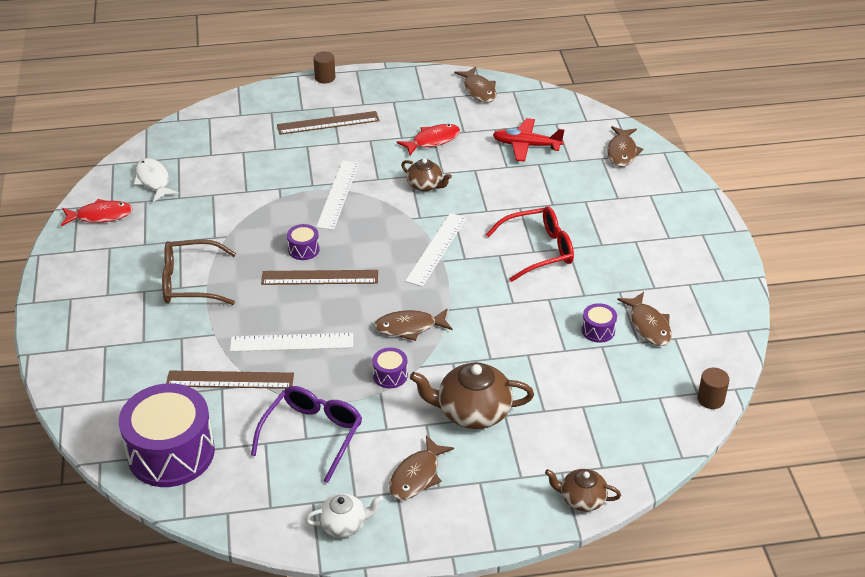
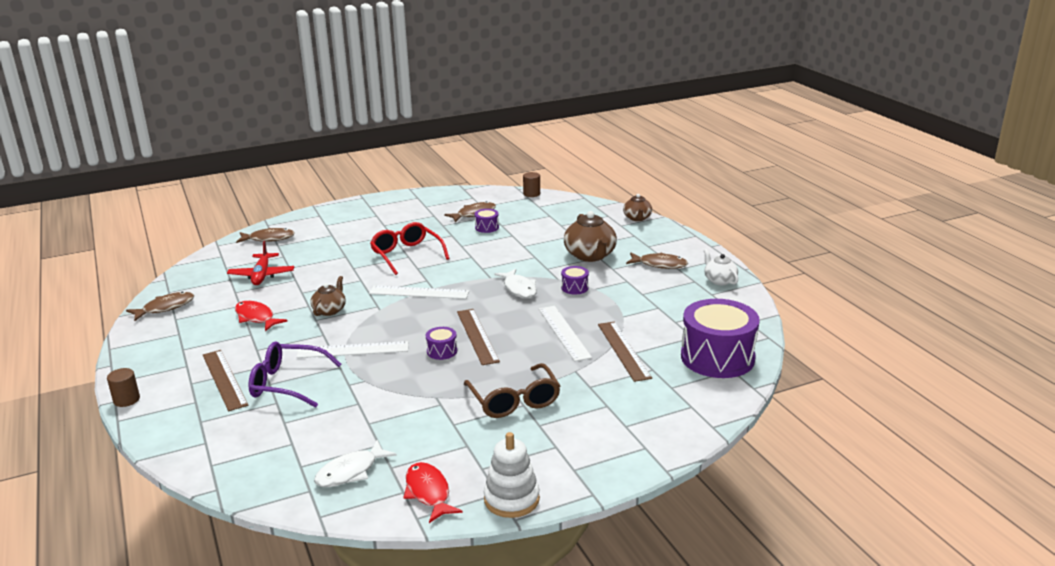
camera: 105 degrees left, 15 degrees down
(61, 257) = (511, 499): none -> white stacking toy
(312, 434) = (653, 305): purple glasses -> purple glasses (287, 383)
(409, 327) = (519, 289): brown fish -> white fish

